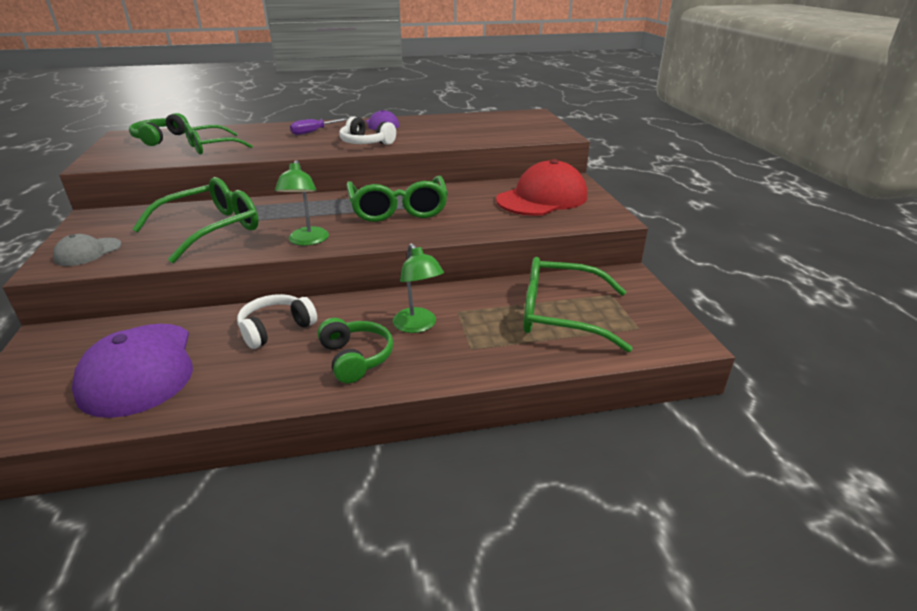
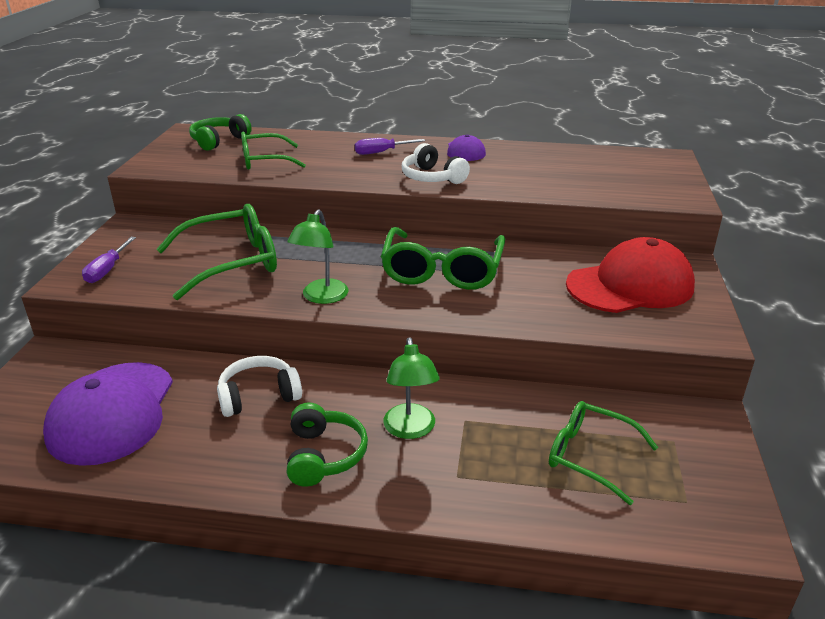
camera: 20 degrees right, 0 degrees up
(88, 252) = (107, 270): grey cap -> purple screwdriver
(560, 315) = (589, 456): green glasses -> green glasses, size x0.66

